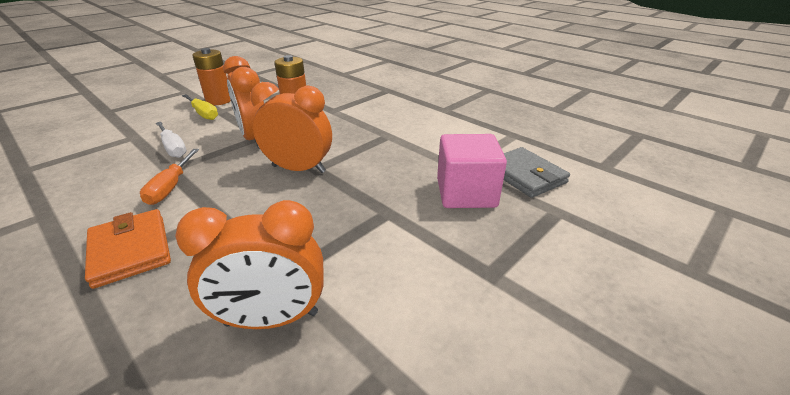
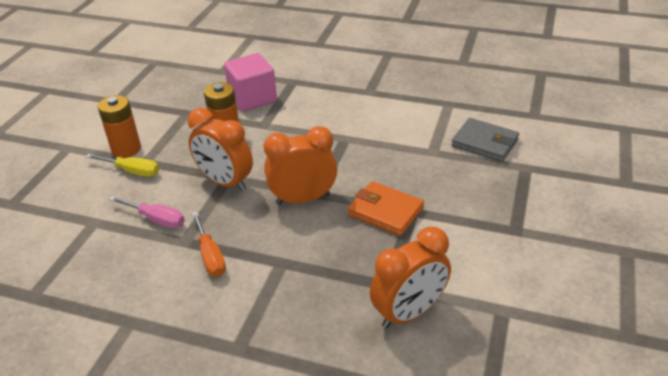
camera: 25 degrees left, 5 degrees up
(131, 250) = (251, 315): orange wallet -> orange wallet (385, 211)
(173, 148) = (156, 219): white screwdriver -> pink screwdriver
(466, 193) = (454, 174): pink cube -> pink cube (252, 98)

